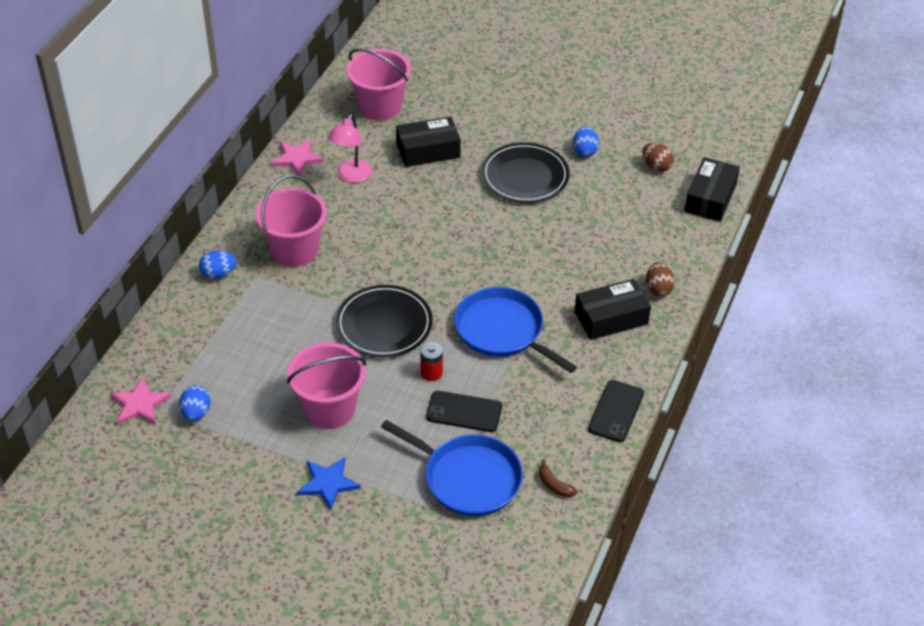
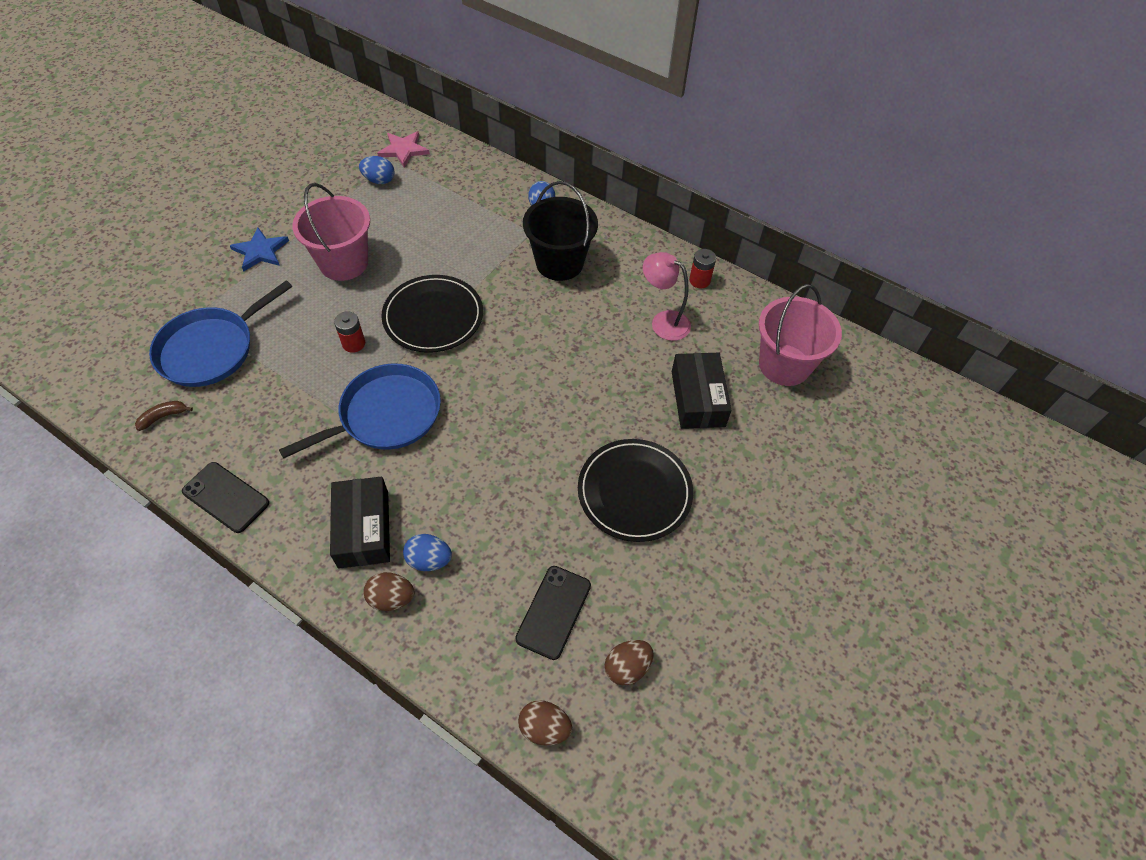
camera: 100 degrees right, 10 degrees up
(294, 250) = (559, 263): pink bucket -> black bucket
(297, 158) = (699, 280): pink star -> red battery
(464, 412) = (292, 361): black phone -> black phone (554, 612)
(584, 151) = (674, 576): blue egg -> blue egg (429, 560)
(710, 198) = (544, 727): black box -> brown egg

